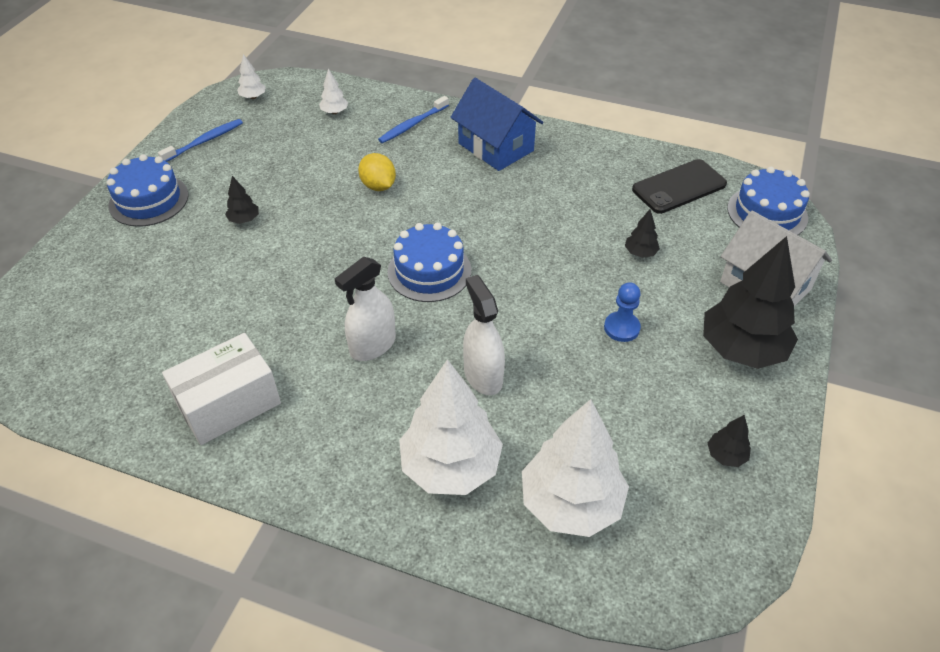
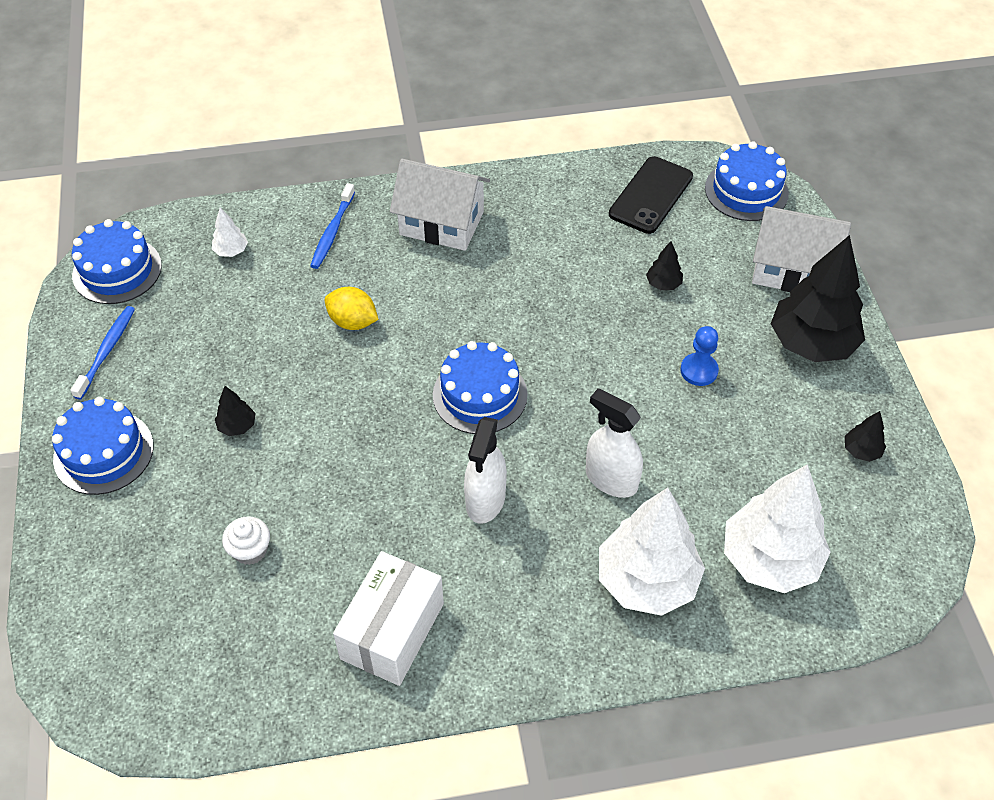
camera: 30 degrees left, 5 degrees up
(183, 302) = (250, 550): none -> white cupcake
(253, 97) = (117, 270): white tree -> blue cake
(496, 147) = (441, 223): blue house -> white house

